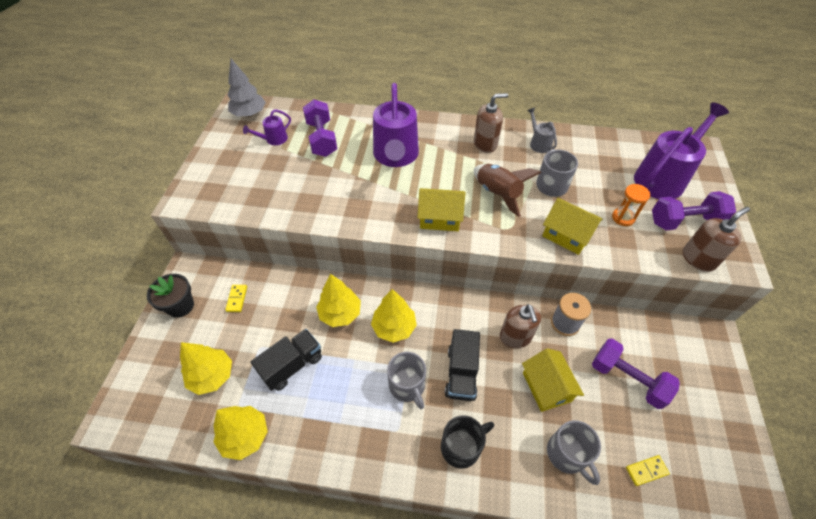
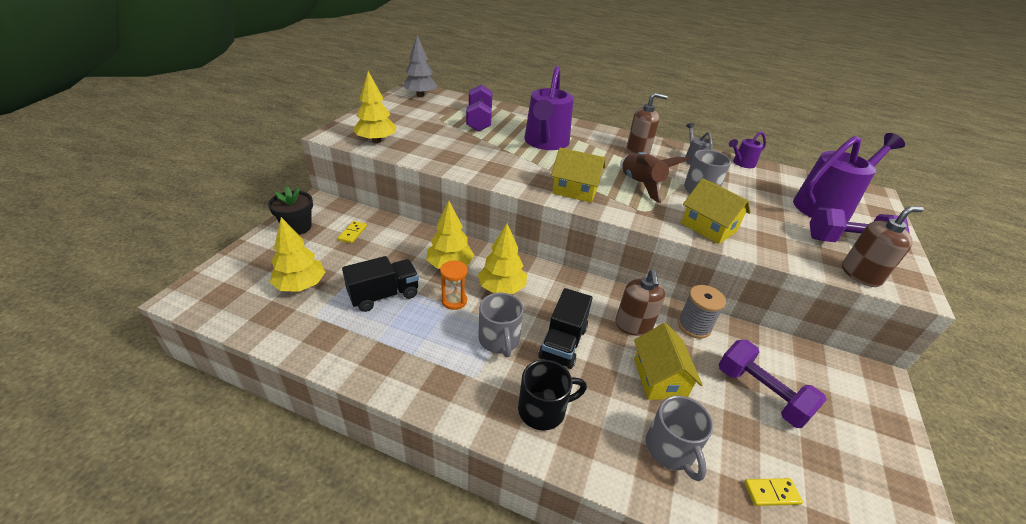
camera: 10 degrees right, 15 degrees down
(245, 436) = (310, 342): yellow tree -> yellow tree (376, 141)
(273, 139) = (434, 113): purple watering can -> purple watering can (741, 163)
(623, 218) = (775, 226): orange hourglass -> orange hourglass (454, 301)

